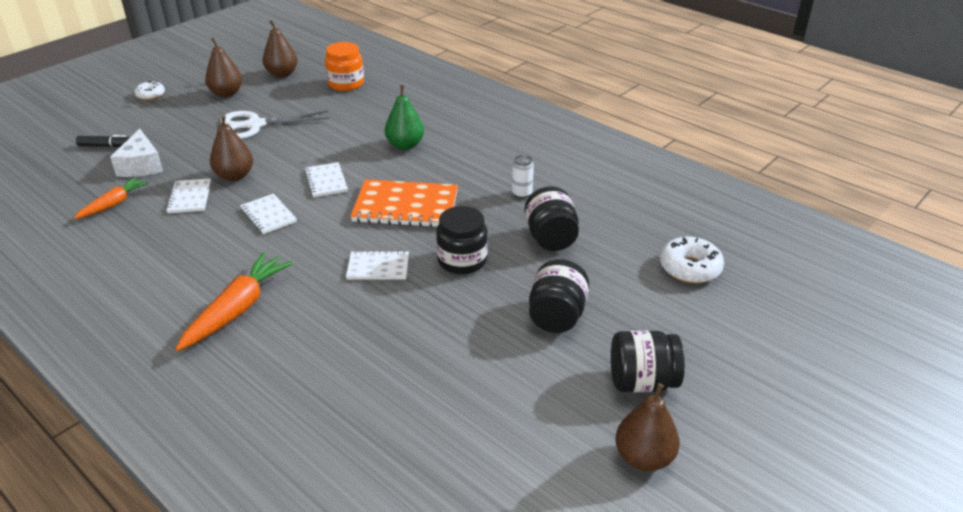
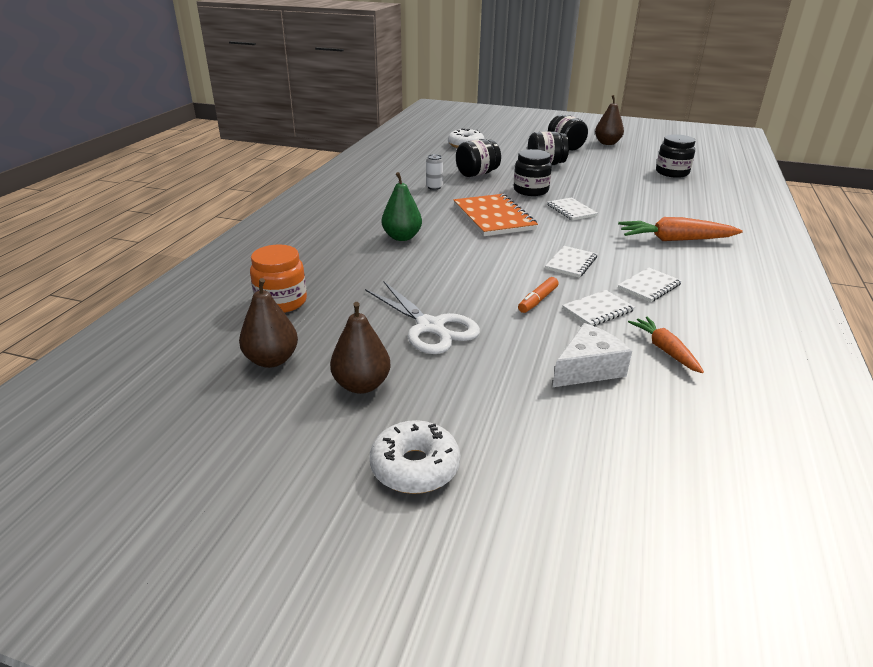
camera: 115 degrees left, 5 degrees down
(106, 146) = (585, 425): black marker -> none
(113, 204) = (665, 350): orange carrot -> orange carrot turned 60 degrees clockwise
(150, 95) = (415, 467): white donut -> white donut, size x1.60
(234, 176) = (537, 300): brown pear -> orange marker
(326, 181) = (495, 254): white notebook -> white notebook (649, 286)
(433, 454) = (672, 173): none -> black jar

